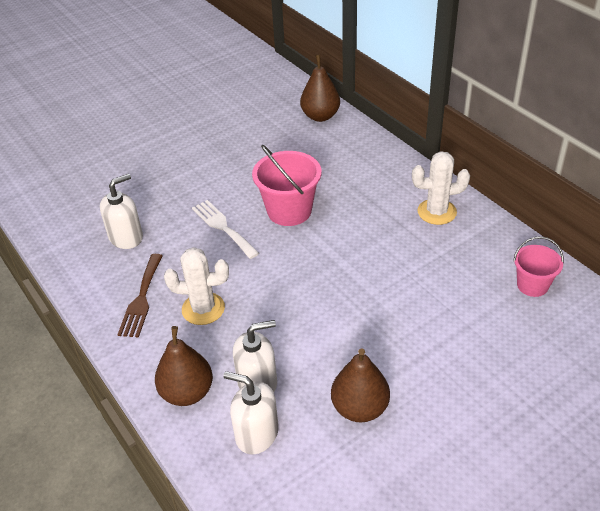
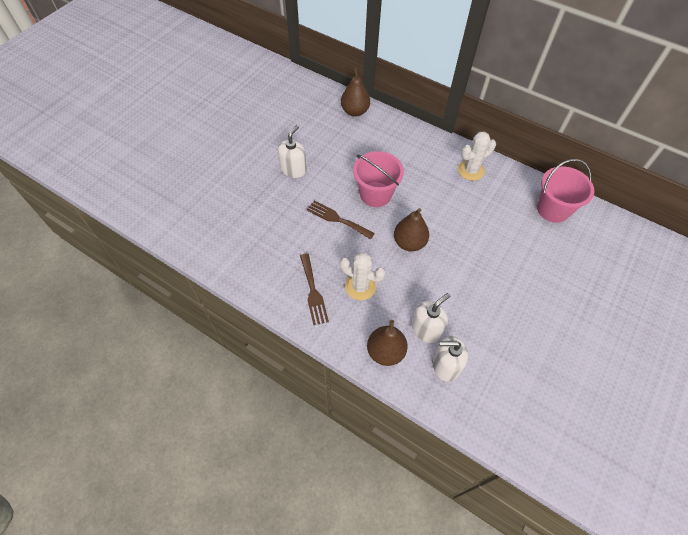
camera: 25 degrees left, 15 degrees up
(126, 237) = (272, 246): white soap dispenser -> white soap dispenser (293, 169)
(203, 309) = (360, 286): white cactus -> white cactus turned 45 degrees clockwise
(223, 227) = (337, 219): white fork -> brown fork
(360, 408) = (497, 326): brown pear -> brown pear (409, 243)
(532, 285) = (553, 209): pink bucket -> pink bucket, size x1.62

